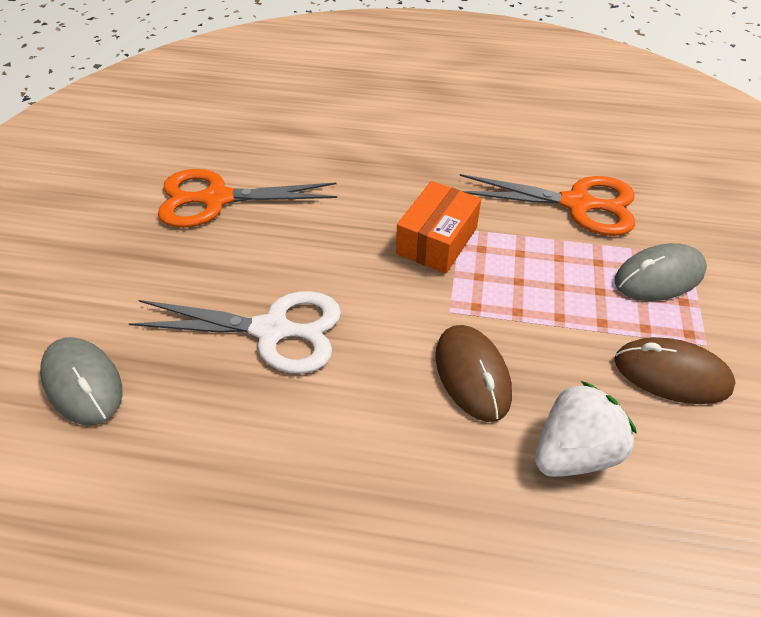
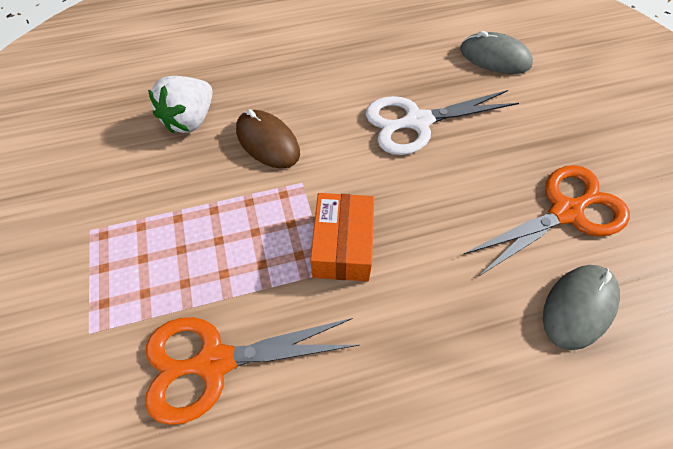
camera: 155 degrees right, 10 degrees up
(659, 276) = (124, 288): grey mouse -> grey mouse (578, 307)
(672, 374) = (122, 193): brown mouse -> none

